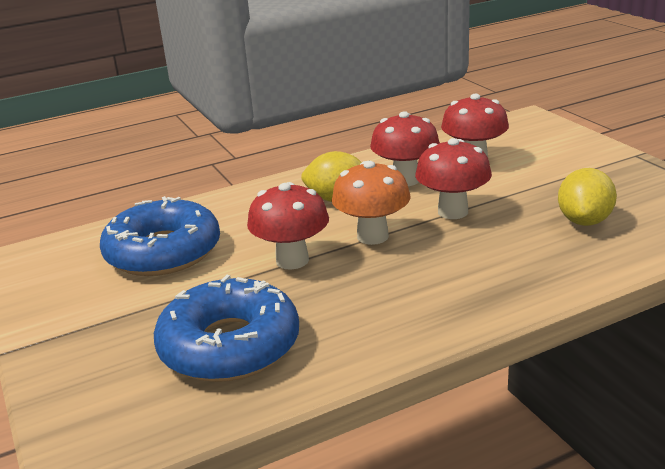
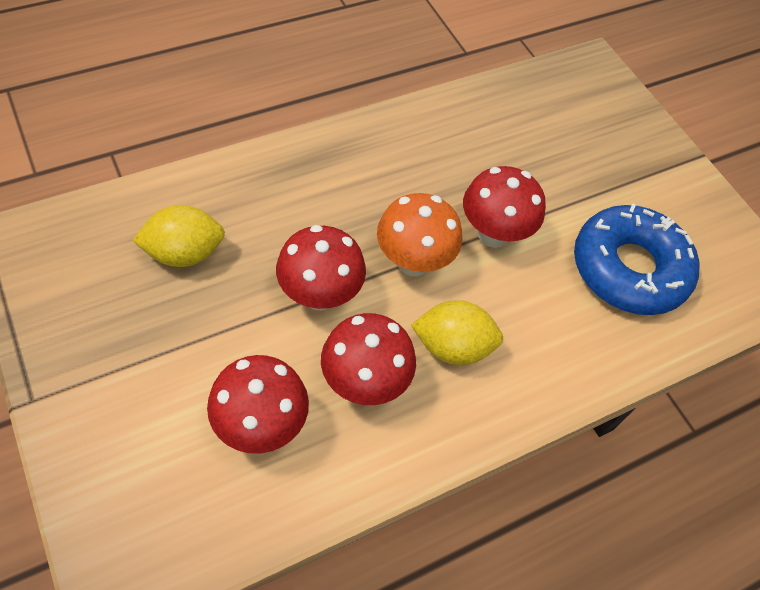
camera: 170 degrees right, 30 degrees up
(229, 346) = (528, 136): blue donut -> none
(584, 221) = (184, 253): yellow lemon -> yellow lemon turned 60 degrees clockwise

